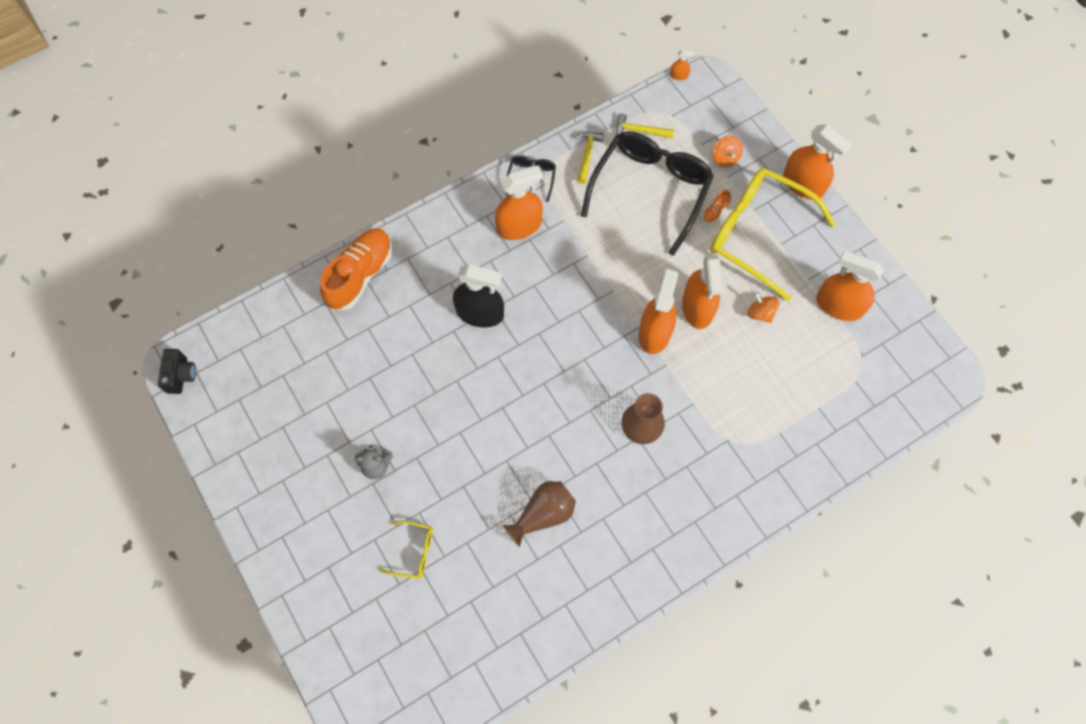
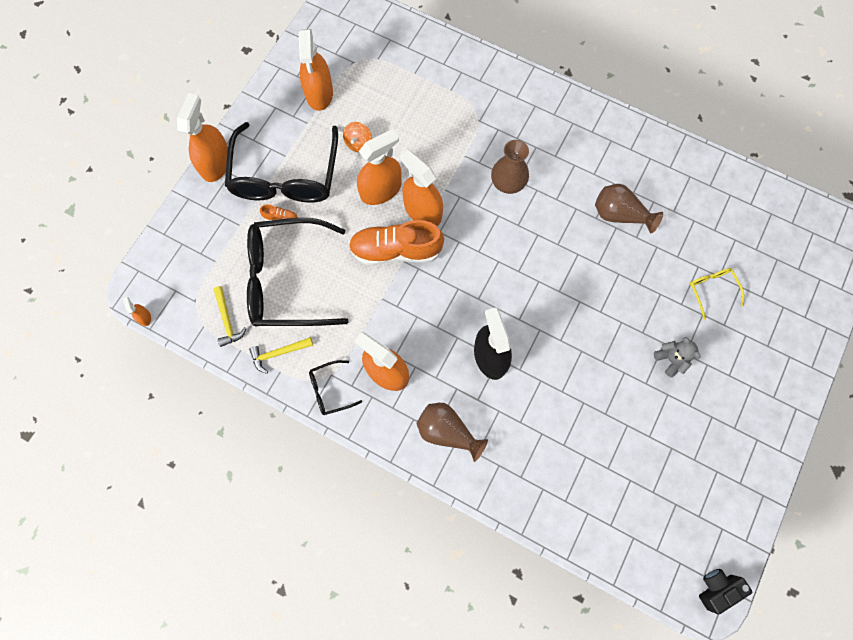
camera: 120 degrees left, 5 degrees up
(360, 275) = (519, 486): orange shoe -> orange shoe (396, 250)
(440, 245) = (447, 431): none -> brown vase
(654, 332) = (422, 210): orange spray bottle -> orange spray bottle turned 60 degrees clockwise
(725, 158) = (220, 235): orange spinning top -> none
(757, 234) = (285, 176): yellow glasses -> black glasses

